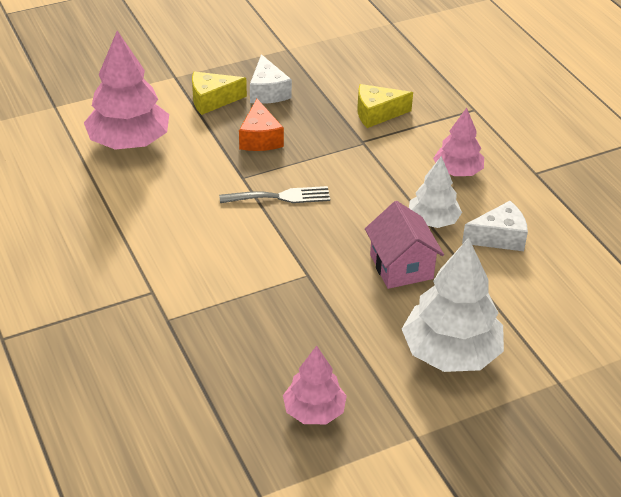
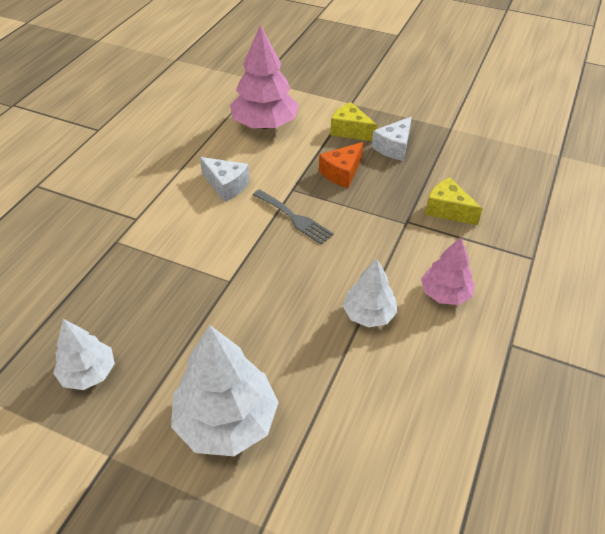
camera: 50 degrees right, 5 degrees up
(314, 411) = (88, 373): pink tree -> white tree
(401, 266) = (294, 327): pink house -> none
(499, 237) = (399, 369): white cheese -> white cheese (226, 185)

